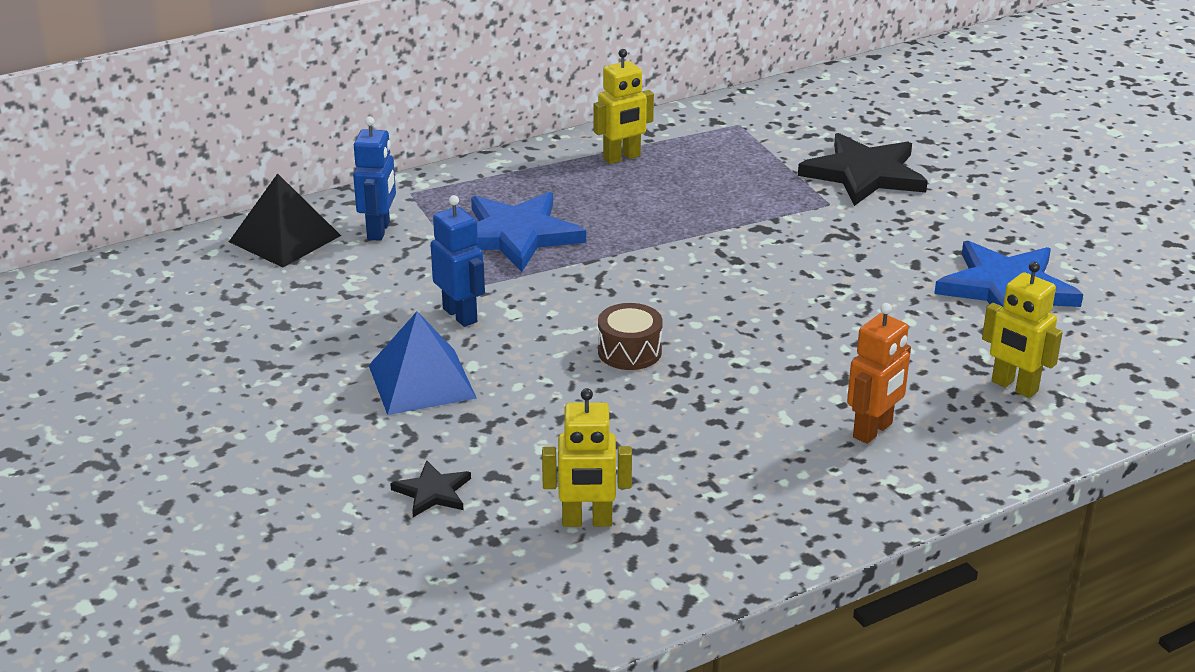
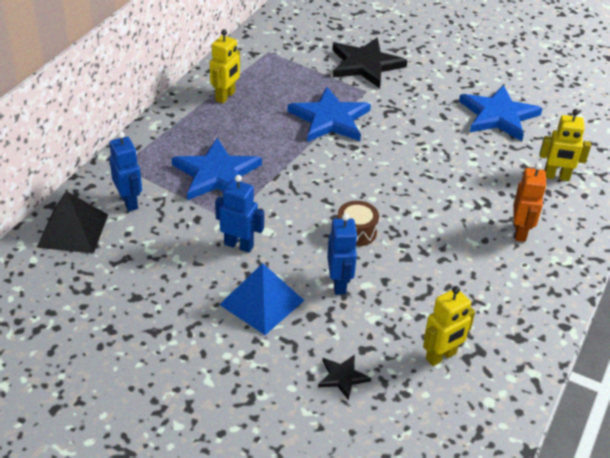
camera: 35 degrees left, 10 degrees up
(541, 397) = (339, 284): none -> blue robot
(738, 220) = (330, 119): none -> blue star

